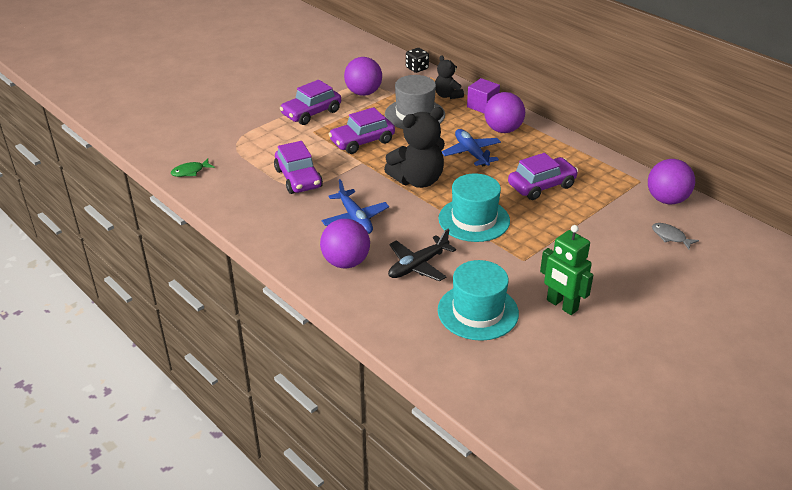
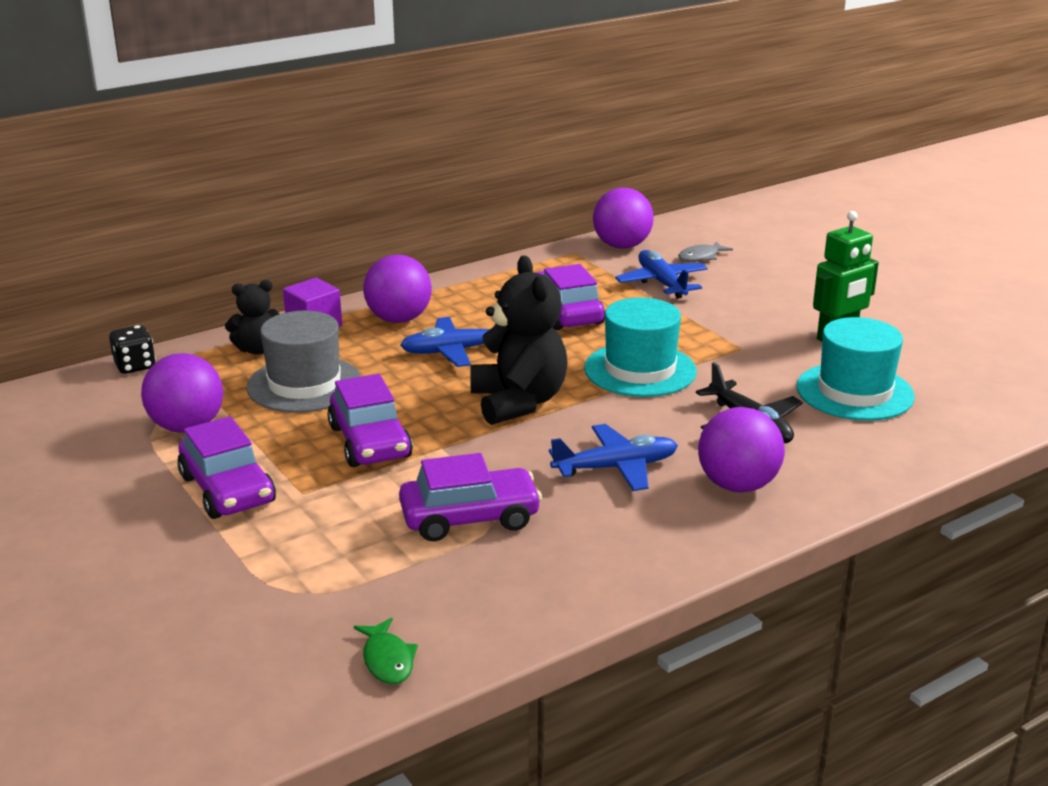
camera: 80 degrees left, 10 degrees down
(611, 221) = (661, 283): none -> blue plane

